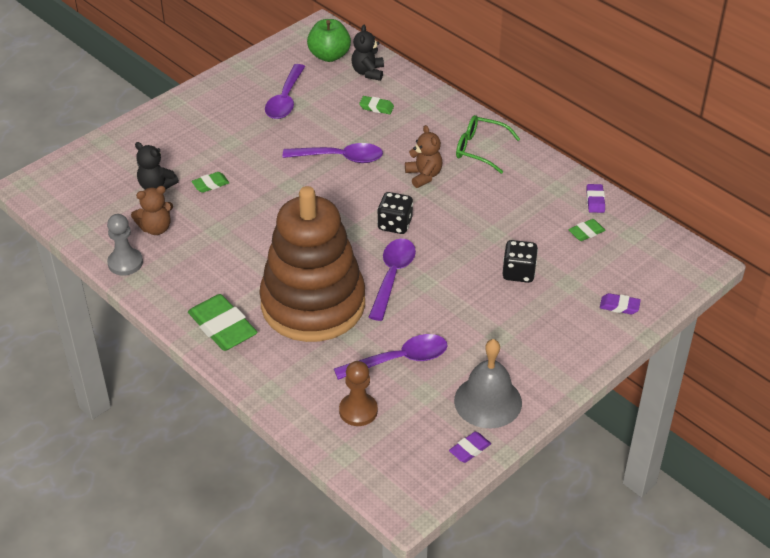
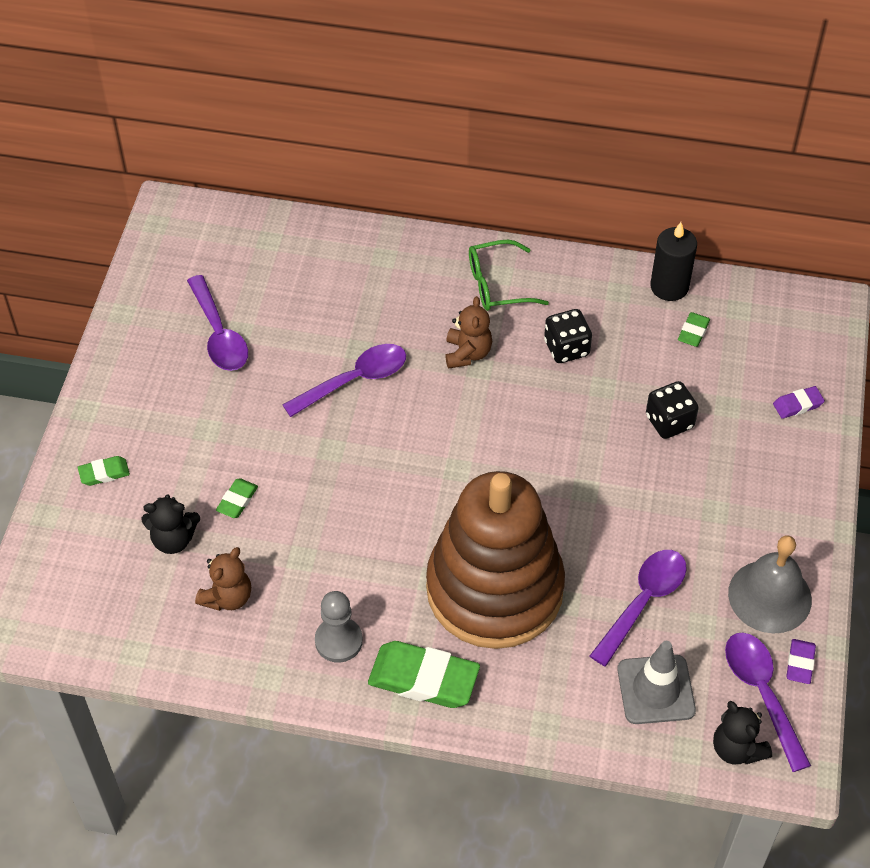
camera: 35 degrees left, 10 degrees up
(125, 263) = (235, 664): grey pawn -> grey pawn (338, 641)
(329, 56) = (216, 244): green apple -> none
(358, 411) = (656, 690): brown pawn -> grey traffic cone
(368, 72) = (283, 245): black teddy bear -> black teddy bear (737, 748)
(376, 107) = (335, 289): green eraser -> green eraser (104, 473)
(392, 276) = (546, 503): purple spoon -> purple spoon (761, 693)
(395, 224) = (491, 435): black dice -> black dice (566, 348)
(424, 176) = (467, 353): brown teddy bear -> brown teddy bear turned 60 degrees clockwise
(595, 200) = (669, 287): purple eraser -> black candle

